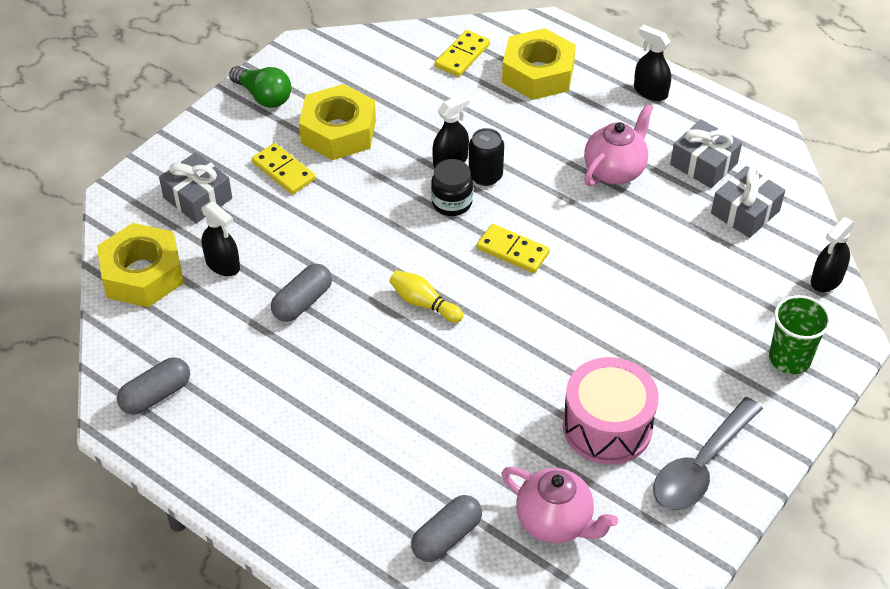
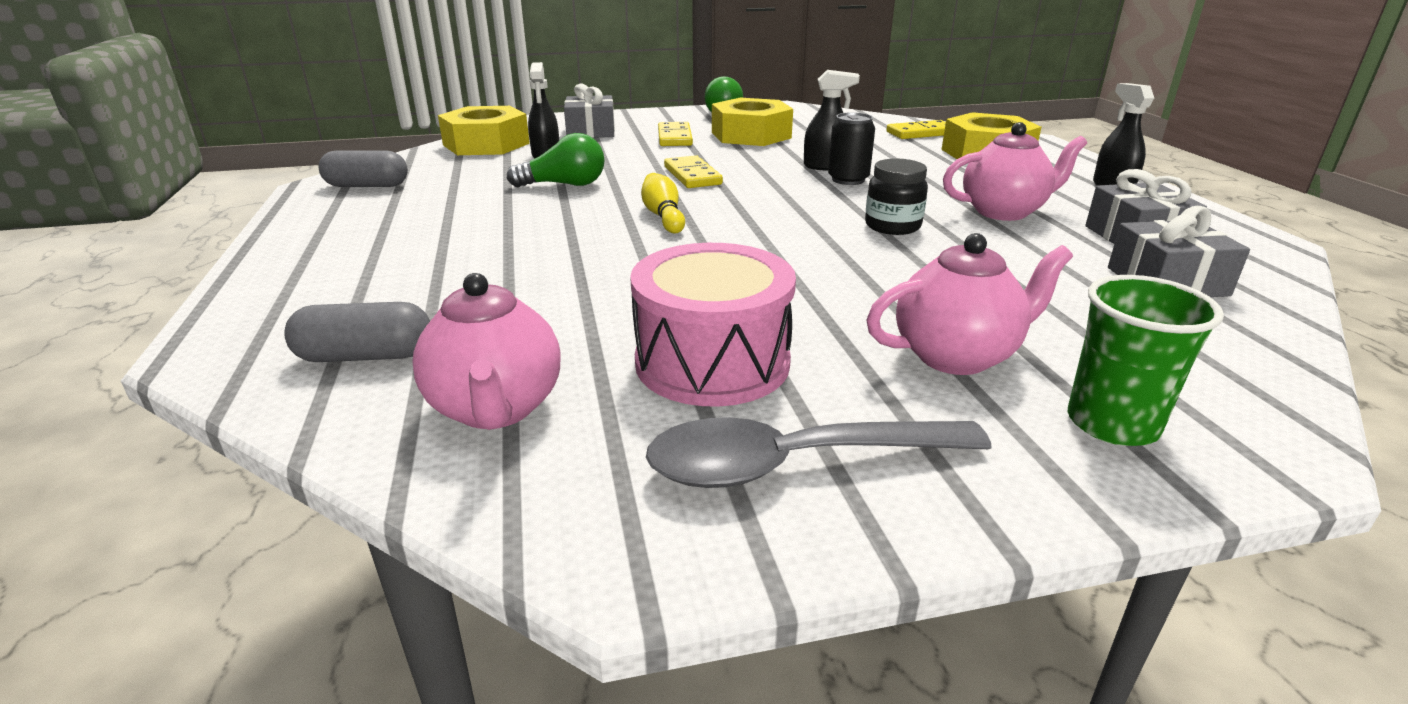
camera: 40 degrees right, 20 degrees down
(302, 302) = (564, 185): grey capsule -> green light bulb
(452, 203) = (790, 182): black jar -> black jar (892, 226)
(513, 251) = (807, 218): yellow domino -> yellow domino (692, 176)
(702, 348) = (956, 356): none -> pink teapot
(826, 280) = (1272, 376): black spray bottle -> none

